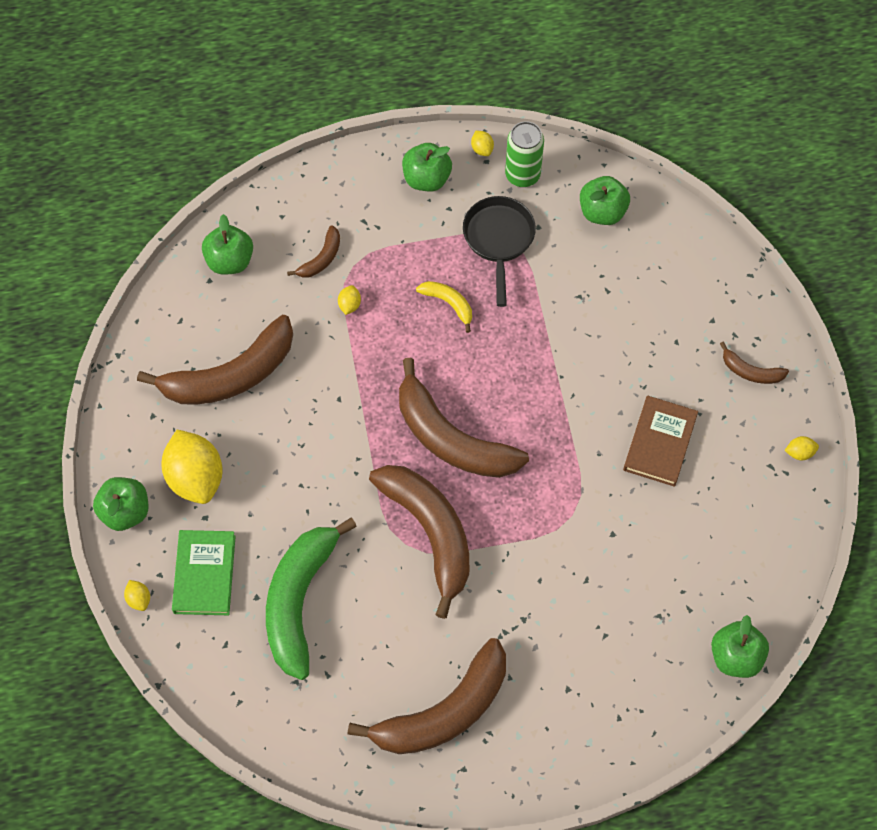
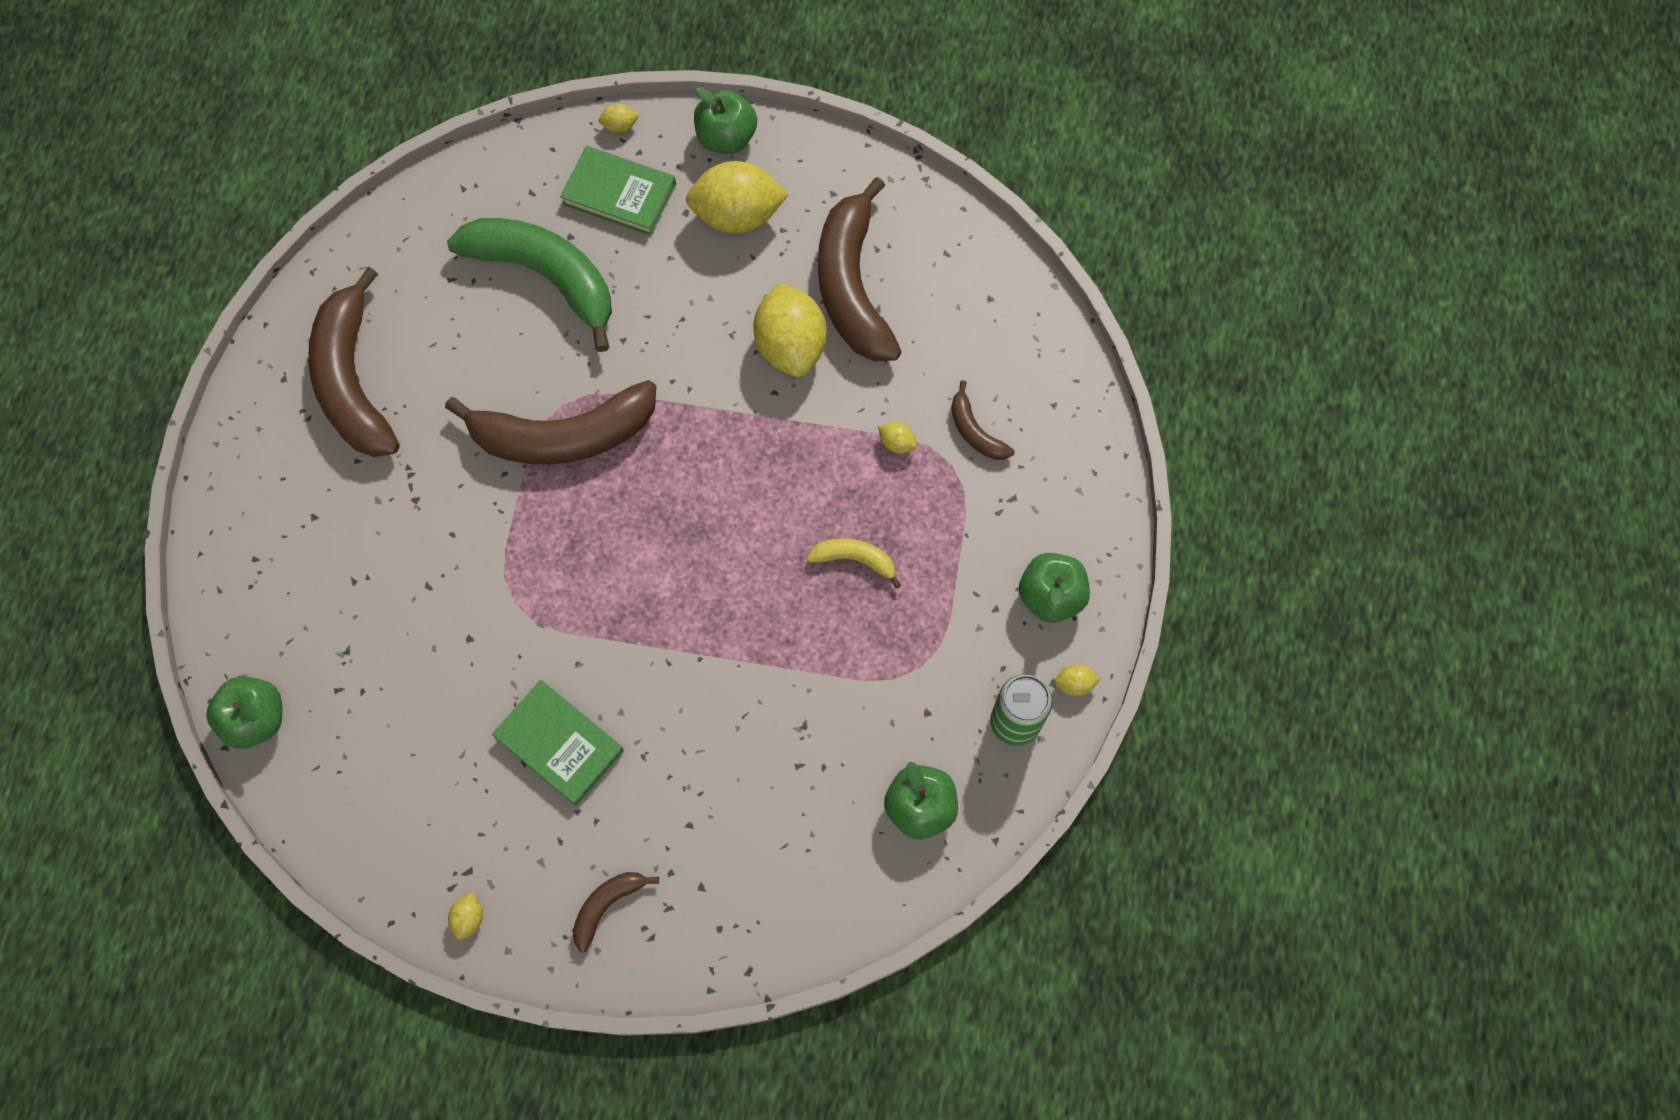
camera: 110 degrees right, 5 degrees up
(230, 261) = (1009, 328): green apple -> none
(297, 400) = (791, 346): none -> yellow lemon
(448, 304) = (854, 559): yellow banana -> yellow banana turned 135 degrees counterclockwise
(451, 438) = (670, 499): brown banana -> none
(498, 240) = (925, 654): black pan -> none
(660, 443) = (559, 744): brown book -> green book

